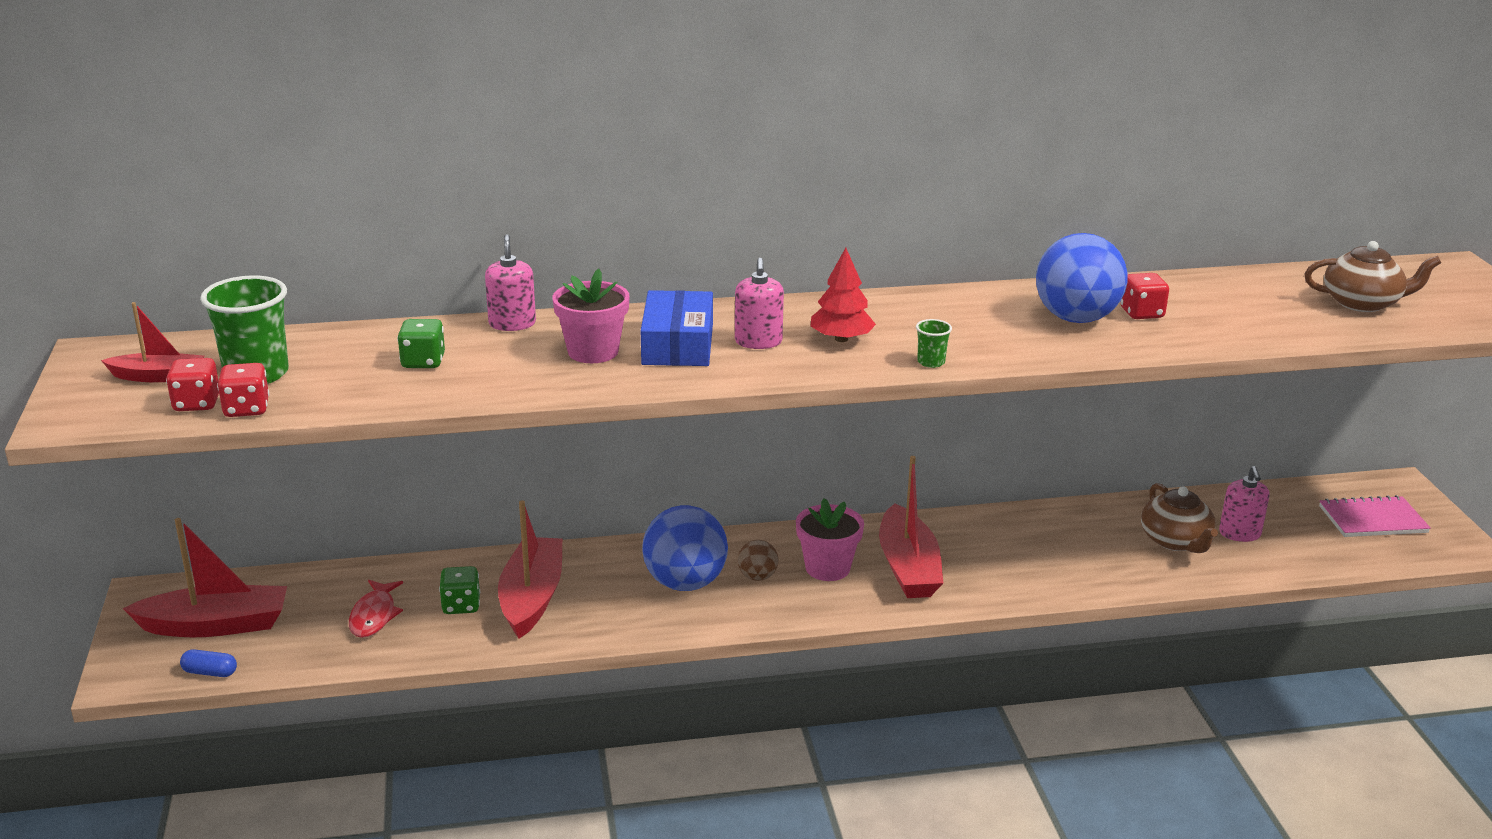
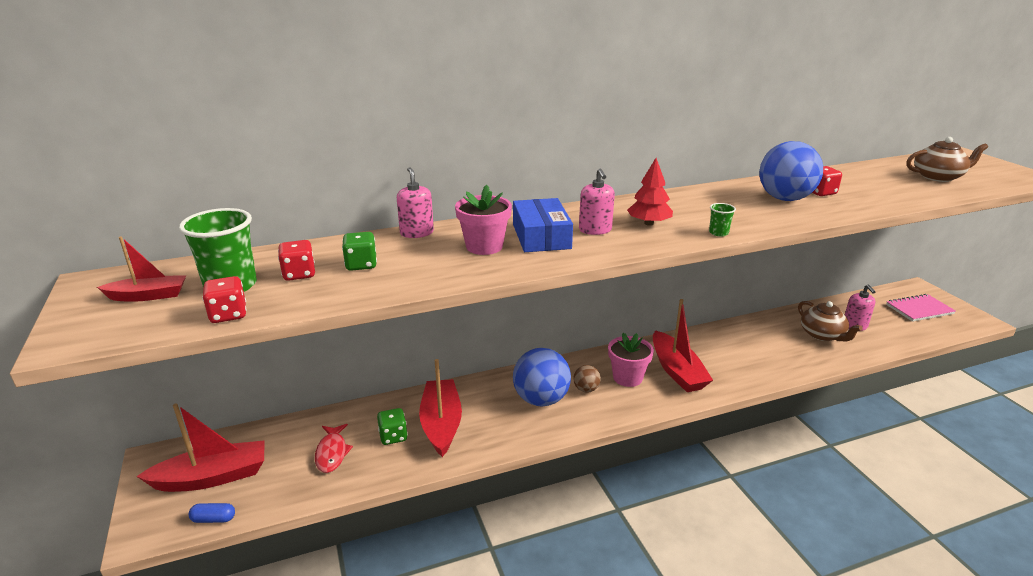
camera: 10 degrees left, 0 degrees up
(197, 403) = (184, 314): red dice -> red dice (299, 274)

